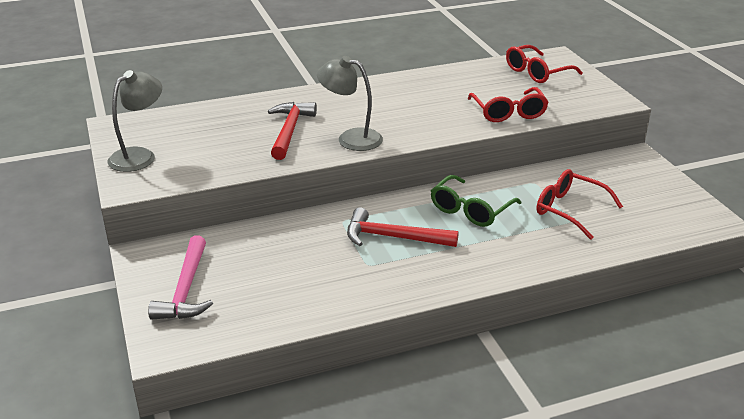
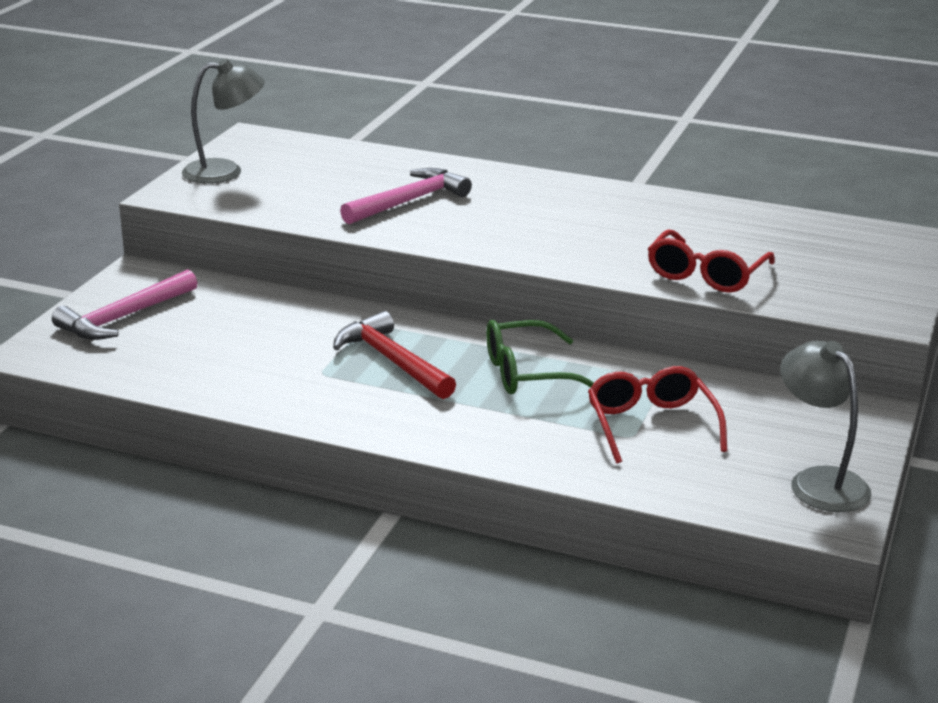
camera: 40 degrees right, 5 degrees down
(289, 131) = (409, 201): red hammer -> pink hammer
(351, 138) = (460, 232): grey lamp -> grey lamp (819, 481)
(536, 72) = (841, 247): red glasses -> none

